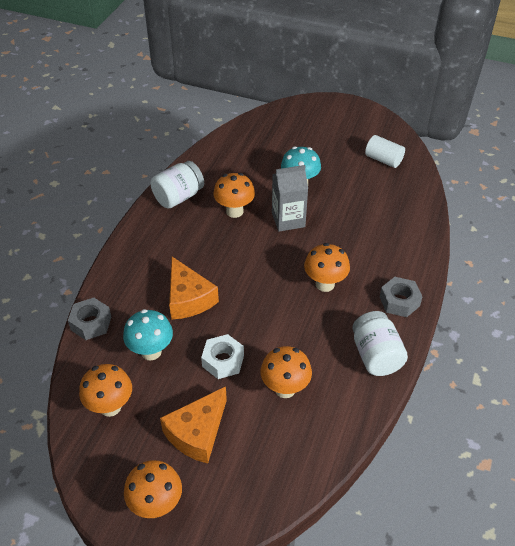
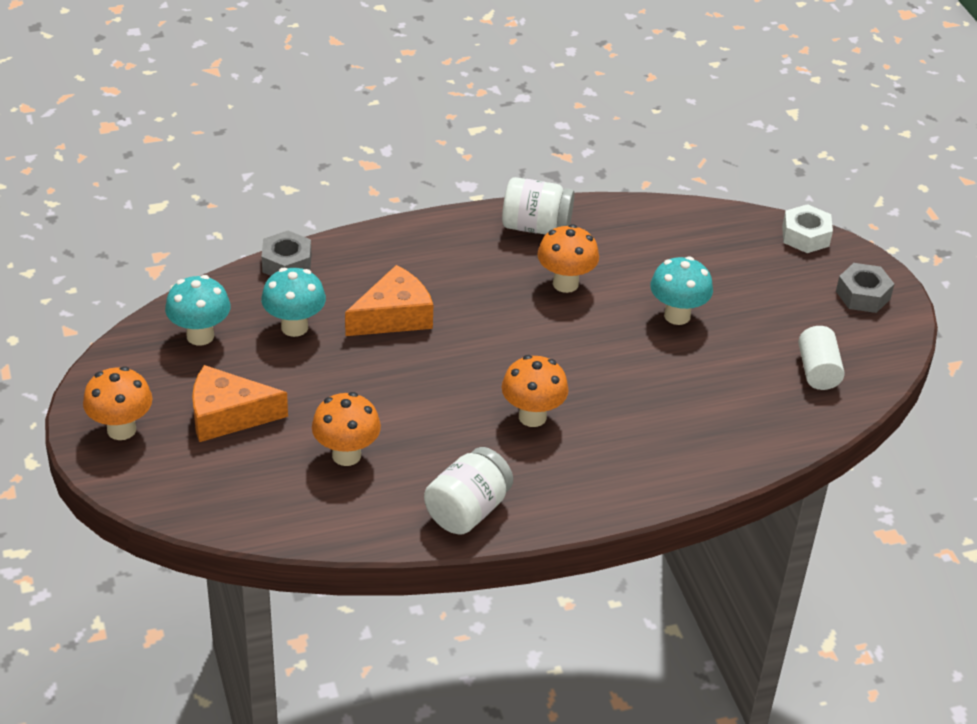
camera: 50 degrees right, 5 degrees down
(110, 407) = (200, 336): orange mushroom -> turquoise mushroom
(188, 298) = (394, 316): orange cheese -> orange cheese turned 150 degrees counterclockwise
(223, 361) = (336, 387): white nut -> white nut (805, 236)
(288, 220) = (603, 335): grey carton -> none
(399, 301) = (574, 495): grey nut -> grey nut (863, 295)

